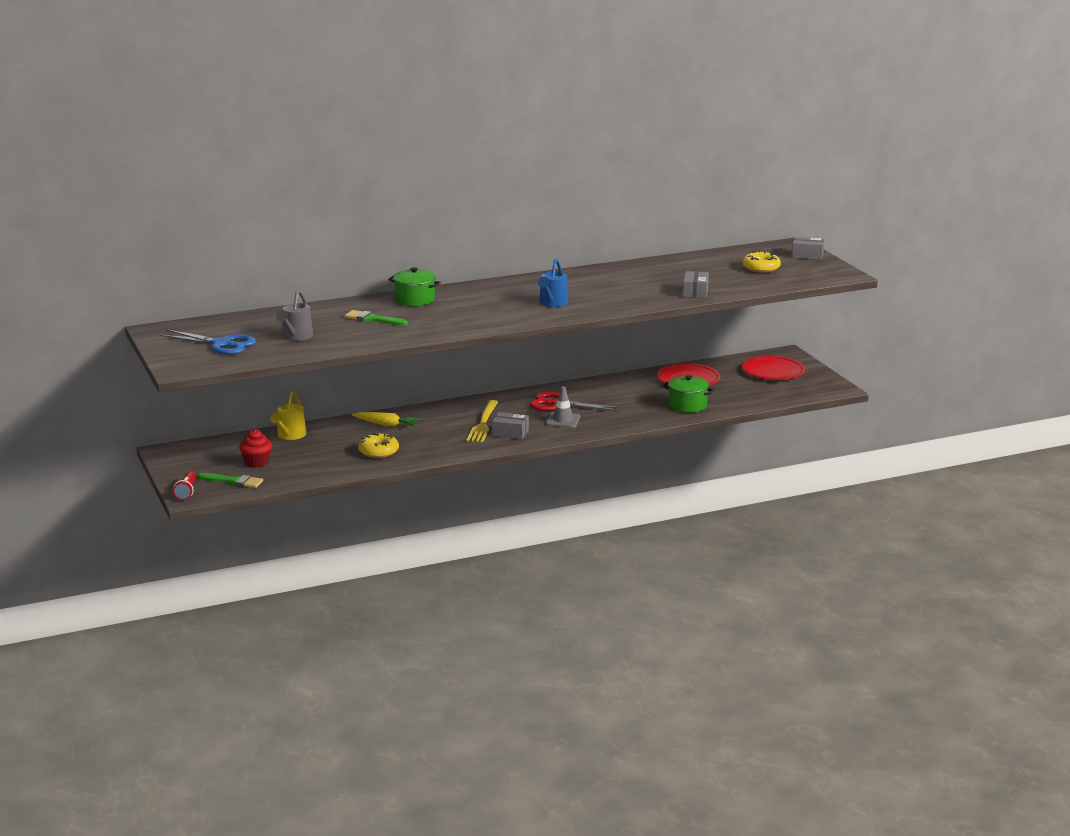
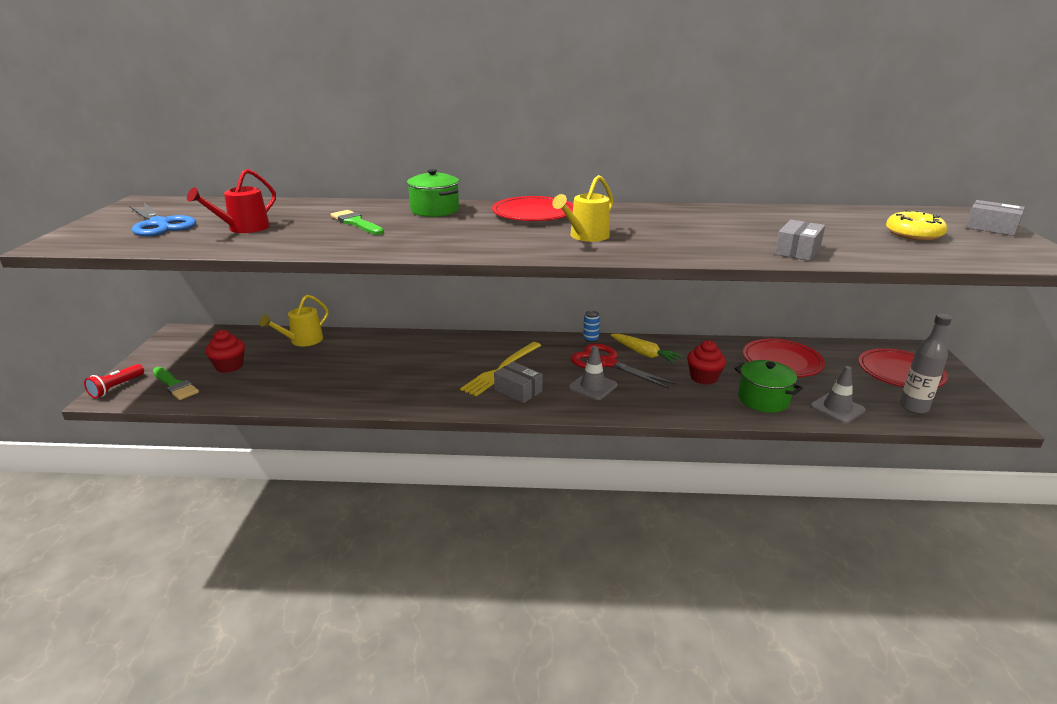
camera: 25 degrees right, 5 degrees up
(296, 336) = (244, 228): grey watering can -> red watering can
(378, 452) = (355, 382): yellow donut -> none
(386, 425) = (404, 348): yellow carrot -> yellow carrot (644, 354)
(493, 291) = (533, 213): none -> red plate
(532, 390) = (590, 339): none -> blue can
(552, 303) = (586, 236): blue watering can -> yellow watering can
(638, 400) = (703, 377): none -> red cupcake
(738, 401) = (837, 408): none -> grey traffic cone
(787, 391) = (913, 407): none -> grey bottle

